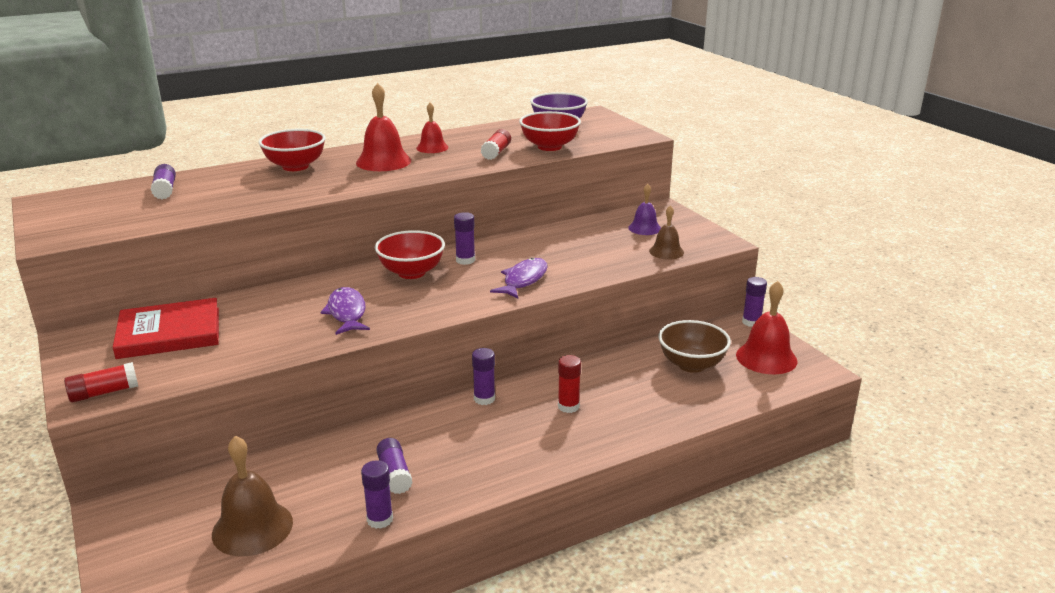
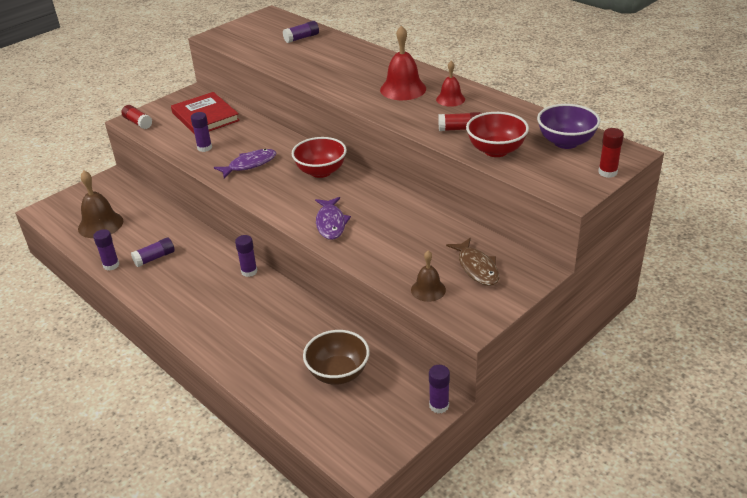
camera: 75 degrees right, 10 degrees up
(295, 166) = (370, 62): red bowl -> none
(465, 260) = (353, 188): purple glue stick -> purple glue stick (204, 148)
(523, 280) = (331, 223): purple fish -> purple fish turned 75 degrees clockwise
(568, 406) = (250, 314): red glue stick -> red glue stick (607, 172)
(644, 228) = (477, 267): purple bell -> brown fish
(766, 358) = (370, 423): red bell -> none

